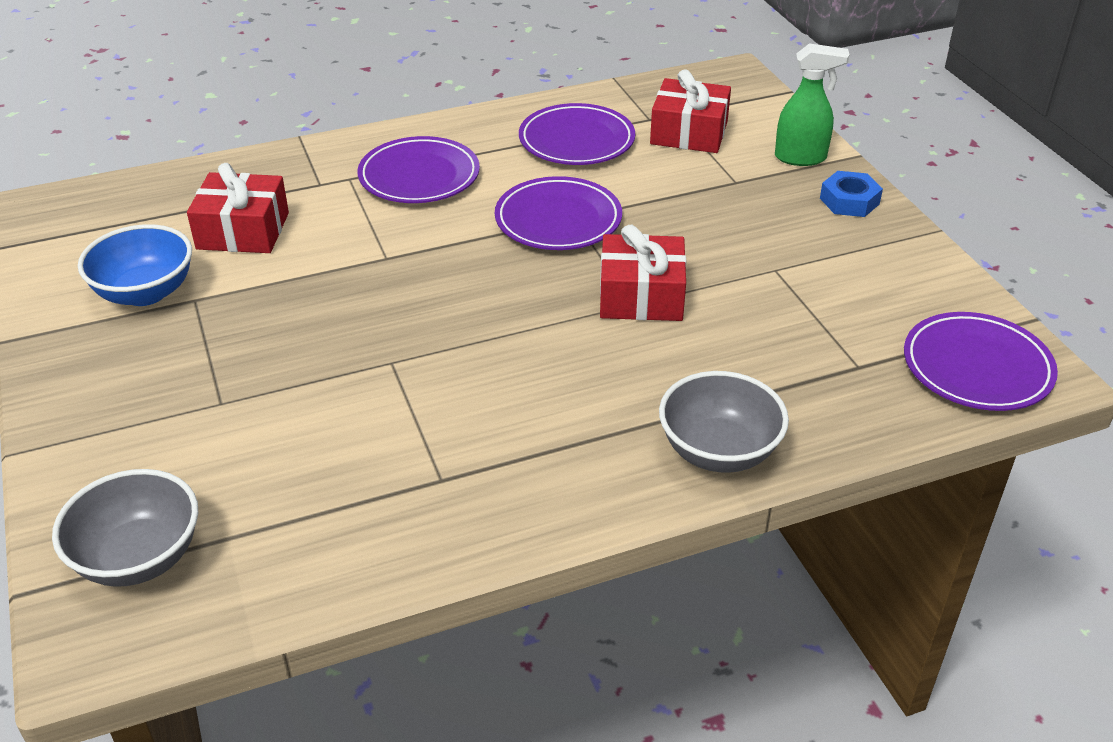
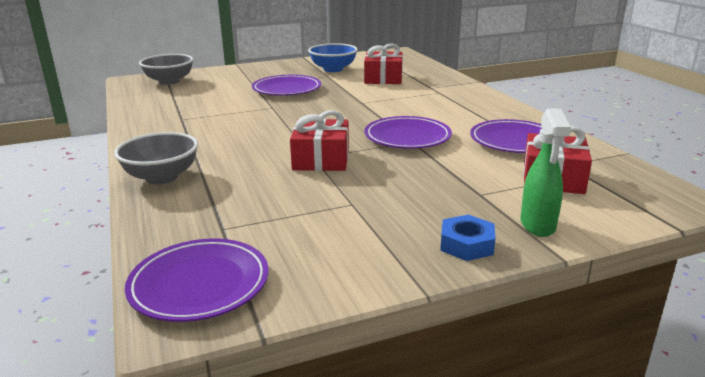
camera: 90 degrees right, 15 degrees down
(419, 176) = (447, 105): purple plate -> purple plate (287, 89)

